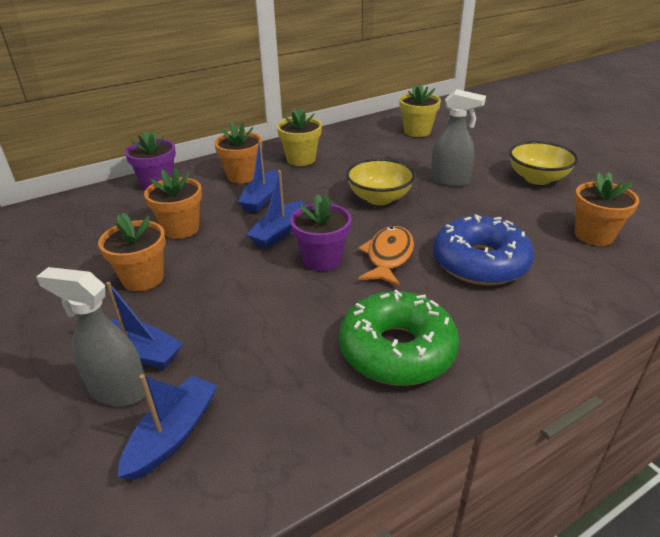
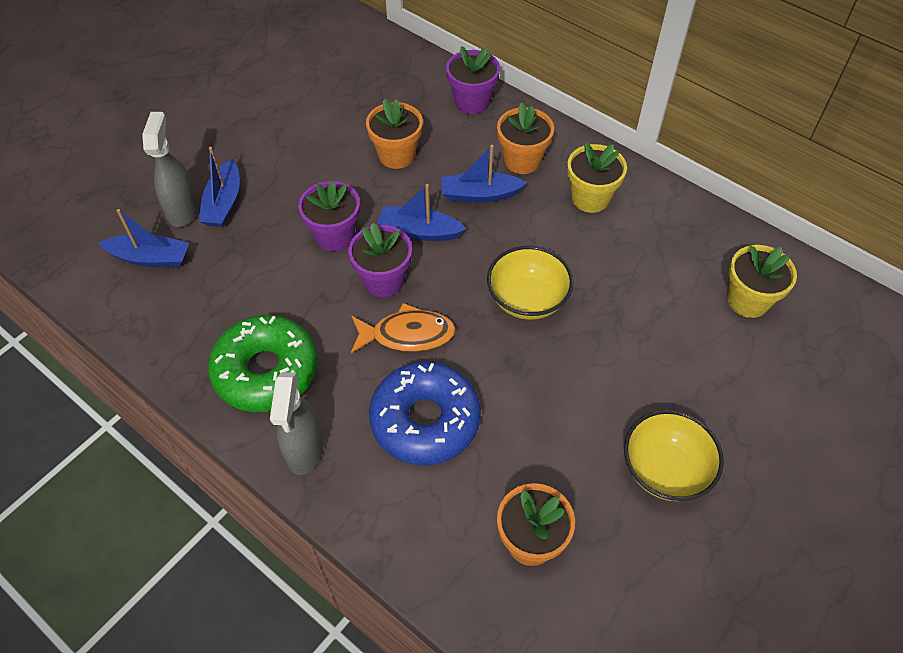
camera: 70 degrees right, 20 degrees up
(143, 278) = (312, 164): orange flower pot -> none
(249, 278) = (335, 236): none -> purple flower pot
(450, 181) = (607, 365): grey spray bottle -> grey spray bottle (304, 450)

